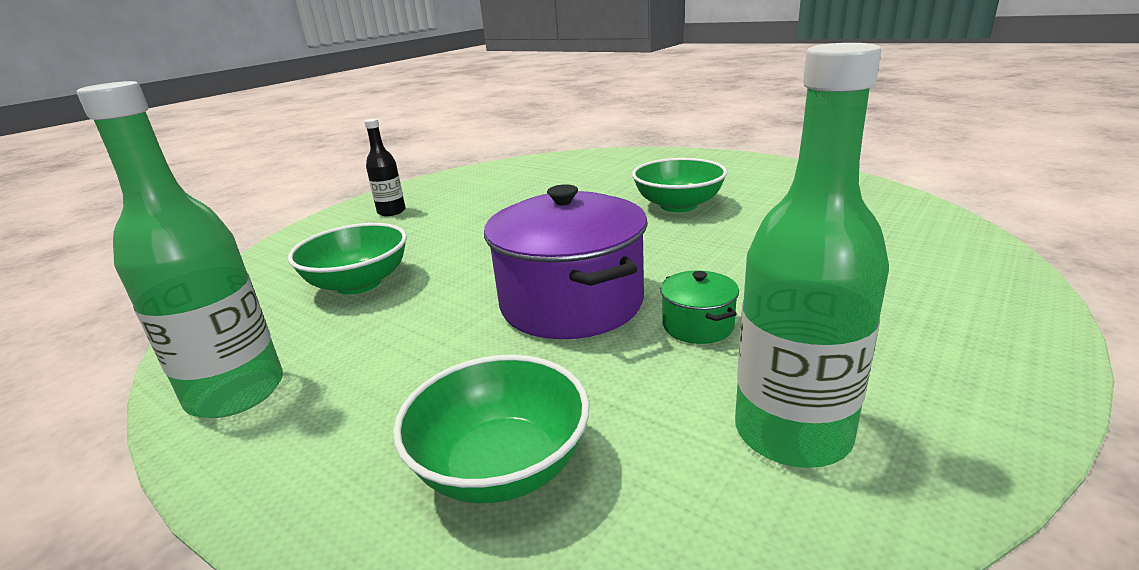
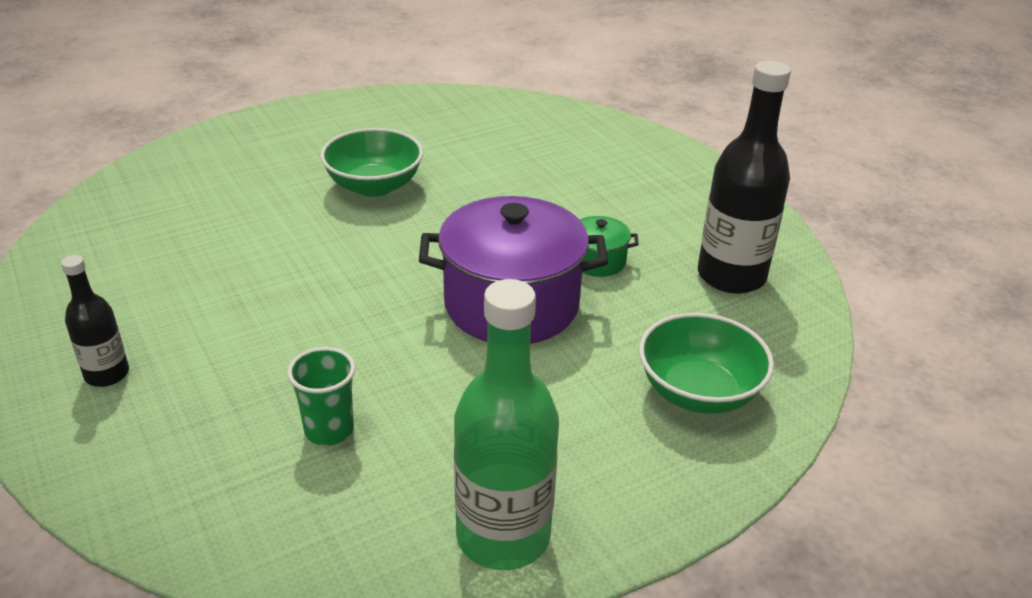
camera: 70 degrees left, 10 degrees up
(359, 283) = (329, 430): green bowl -> green cup
(792, 433) = (731, 276): green bottle -> black bottle

